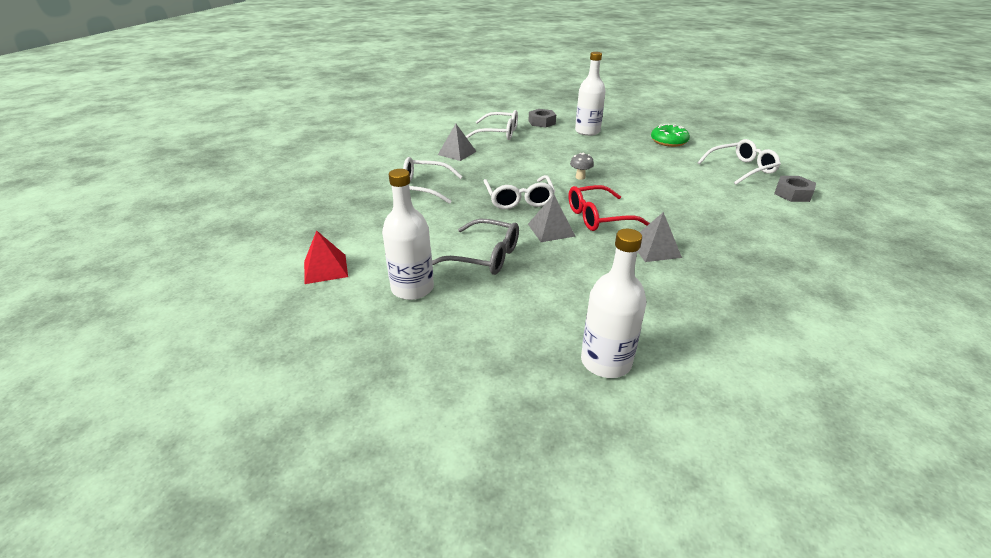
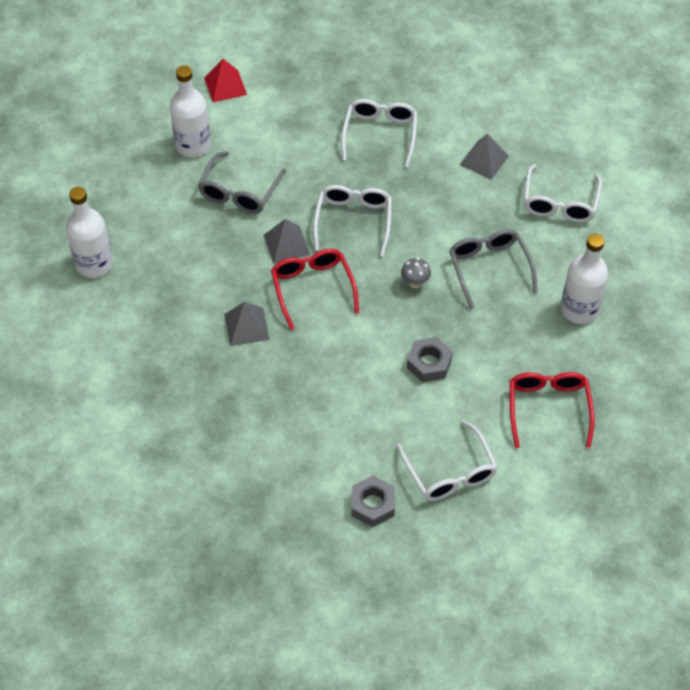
camera: 90 degrees right, 20 degrees up
(519, 200) = (353, 220): white glasses -> white glasses turned 105 degrees clockwise
(541, 122) = (613, 255): grey nut -> grey nut (429, 363)
(559, 154) = (489, 268): none -> grey glasses
(669, 141) = (548, 408): green donut -> red glasses

